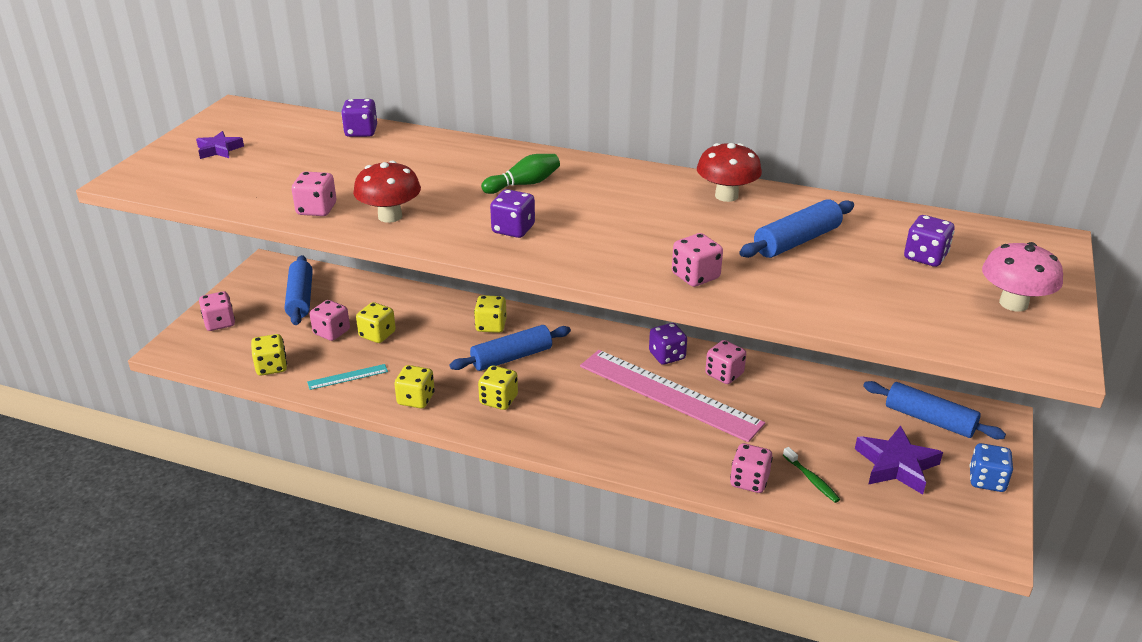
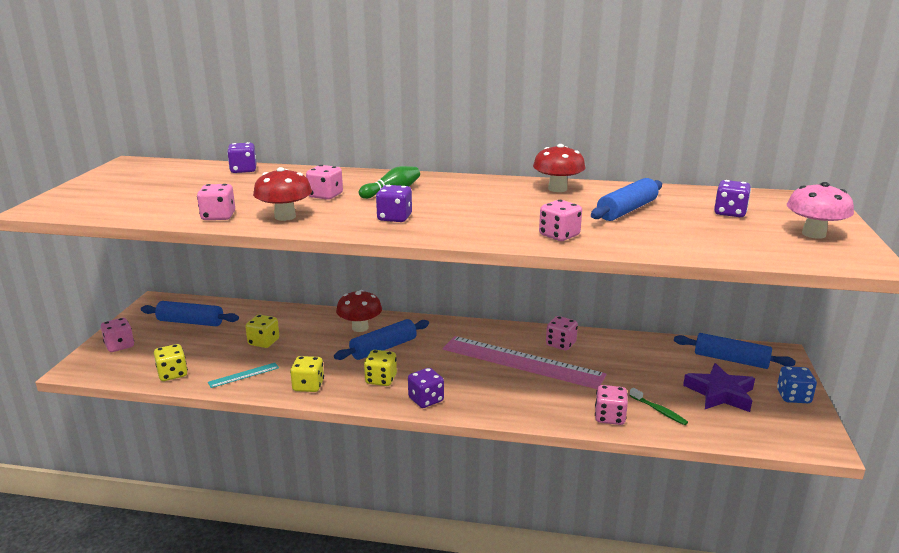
camera: 10 degrees left, 10 degrees down
(219, 150) = (120, 186): purple star -> none
(301, 298) = (191, 322): blue rolling pin -> blue rolling pin turned 60 degrees counterclockwise
(331, 332) = (223, 344): pink dice -> pink dice (325, 196)
(491, 326) = (360, 328): yellow dice -> red mushroom
(667, 356) = (510, 335): purple dice -> purple dice (426, 400)

